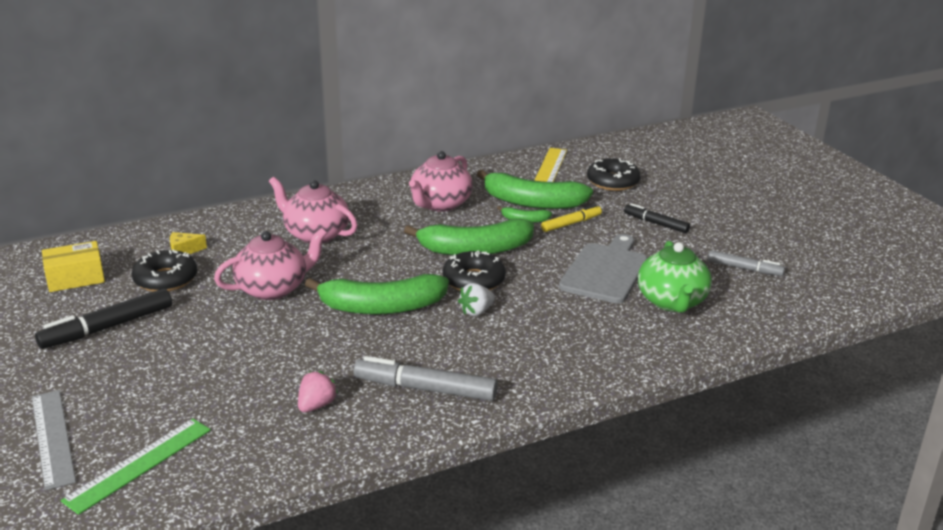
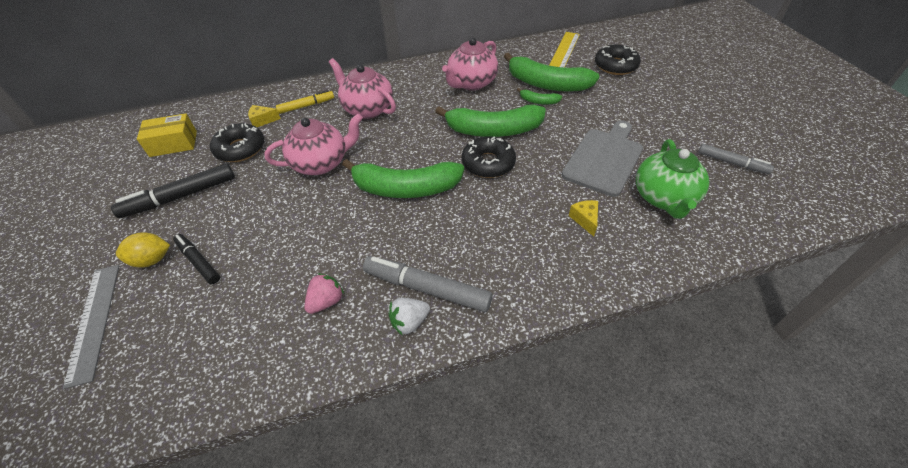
camera: 10 degrees right, 20 degrees up
(98, 384) = (152, 260): none -> yellow lemon
(139, 464) = (154, 363): green ruler -> none
(476, 311) = (486, 198): white strawberry -> white strawberry (409, 322)
(571, 224) = (577, 107): yellow marker -> yellow marker (306, 106)
(588, 324) = (585, 220): none -> yellow cheese
(656, 223) = (651, 110): black marker -> black marker (198, 262)

